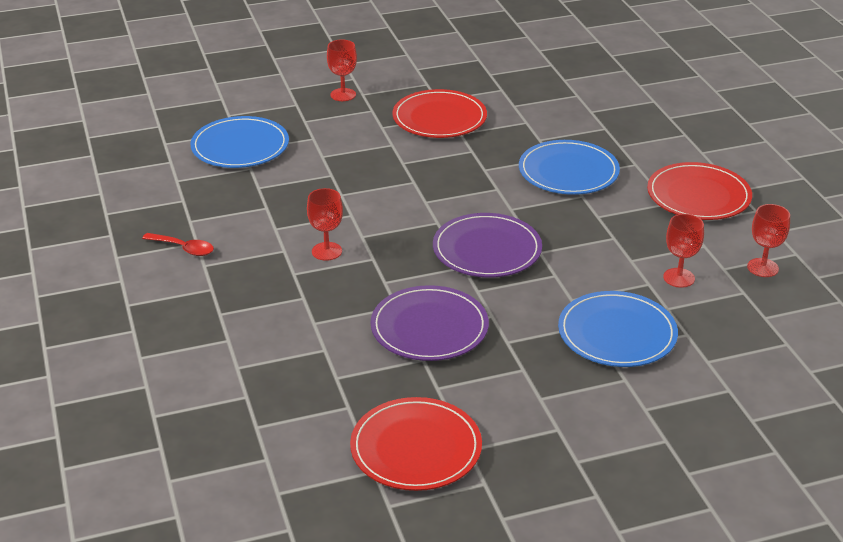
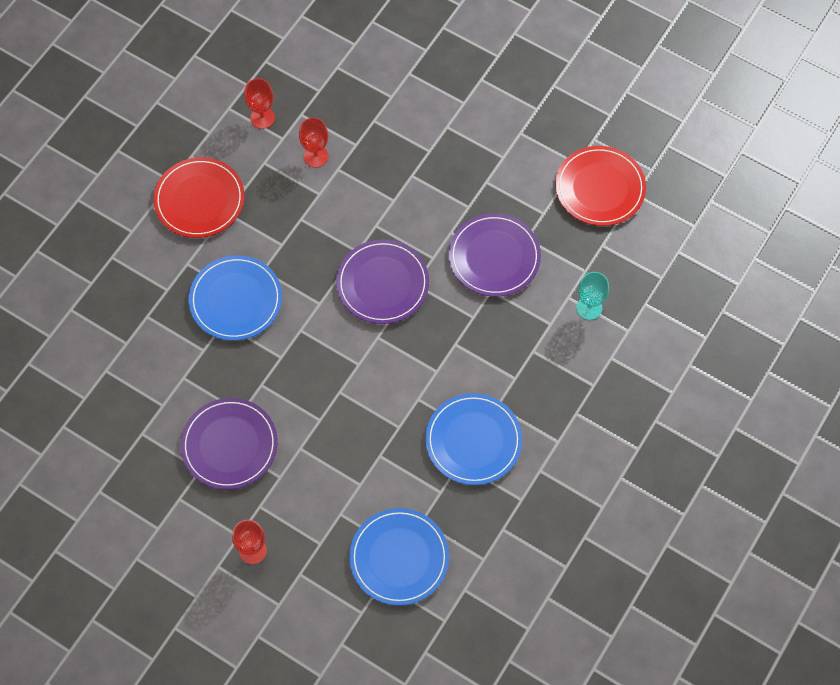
camera: 130 degrees left, 30 degrees up
(184, 248) = (553, 472): red spoon -> none
(295, 357) = (589, 308): none -> turquoise goblet
(327, 251) = (473, 379): red goblet -> none
(439, 118) = (229, 445): red plate -> purple plate
(617, 333) = (406, 155): blue plate -> blue plate (473, 440)

